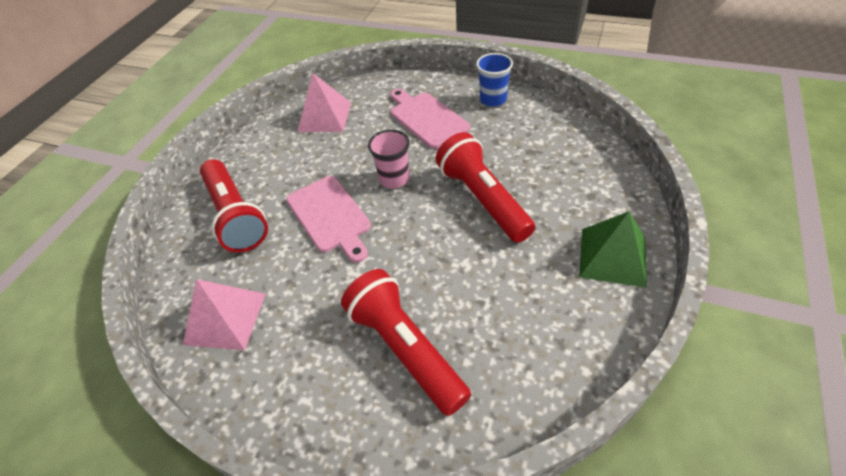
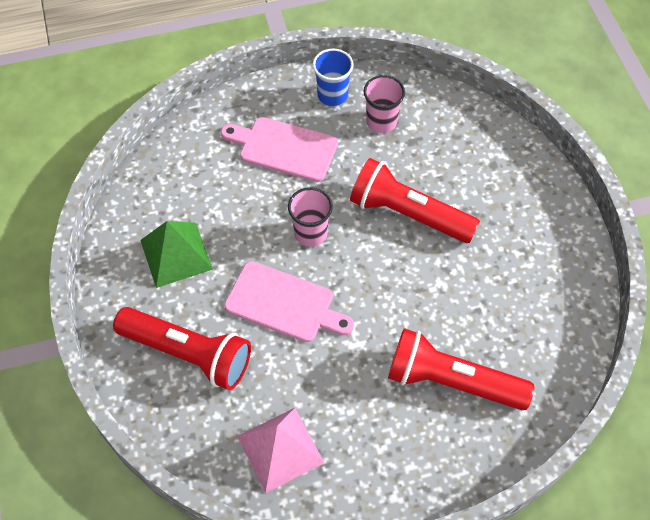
camera: 40 degrees left, 10 degrees up
(324, 117) = (172, 196): pink pyramid -> none
(516, 129) = (381, 121): none -> pink cup
(612, 257) = (546, 215): green pyramid -> green pyramid (176, 254)

